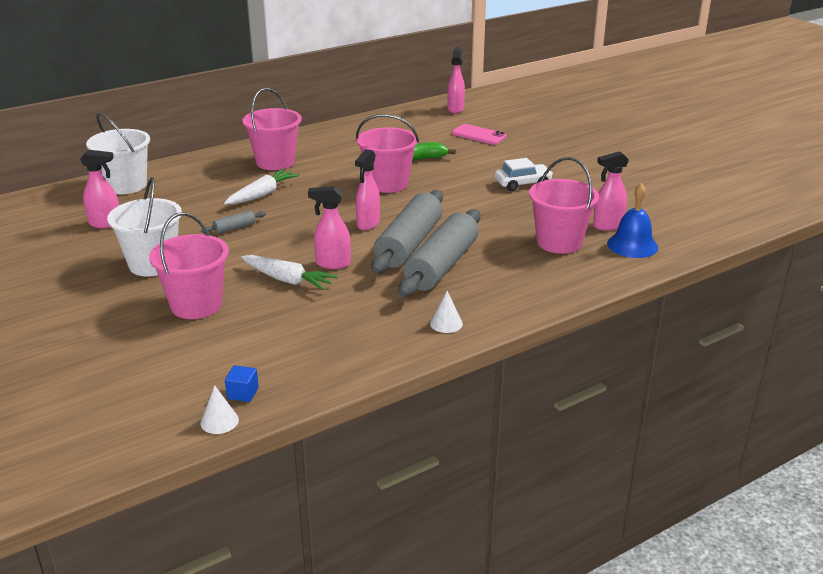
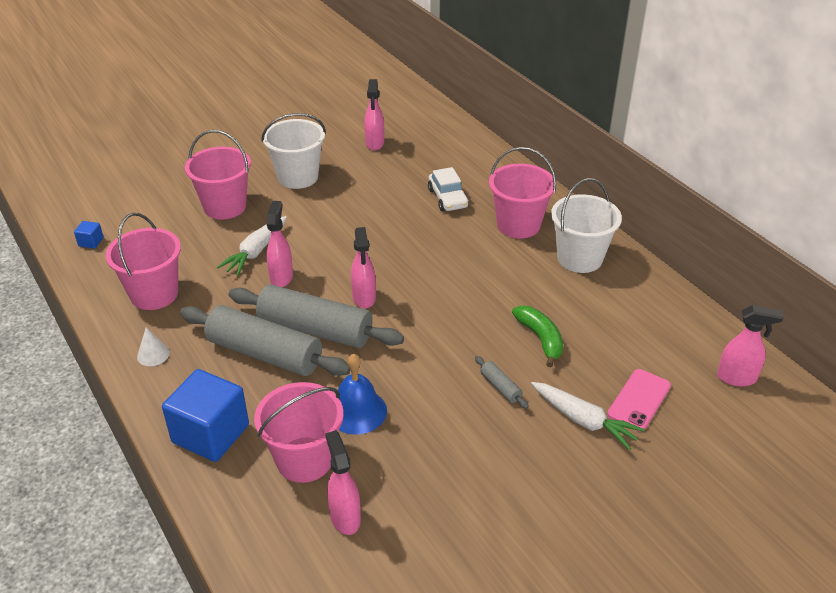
camera: 90 degrees right, 10 degrees up
(126, 185) = (453, 142): white bucket -> white bucket (579, 258)
(219, 421) = (61, 234): white cone -> none
(234, 228) = (361, 212): grey rolling pin -> grey rolling pin (500, 387)
(262, 195) = (434, 222): white carrot -> white carrot (583, 420)
(368, 224) = (364, 298): pink spray bottle -> pink spray bottle turned 120 degrees counterclockwise
(388, 184) = (466, 311): pink bucket -> pink bucket (154, 294)
(522, 183) = (474, 437): white car -> white car (448, 198)
(542, 283) = (210, 434): none -> blue cube
(632, 245) = (287, 537): blue bell -> blue bell (357, 411)

